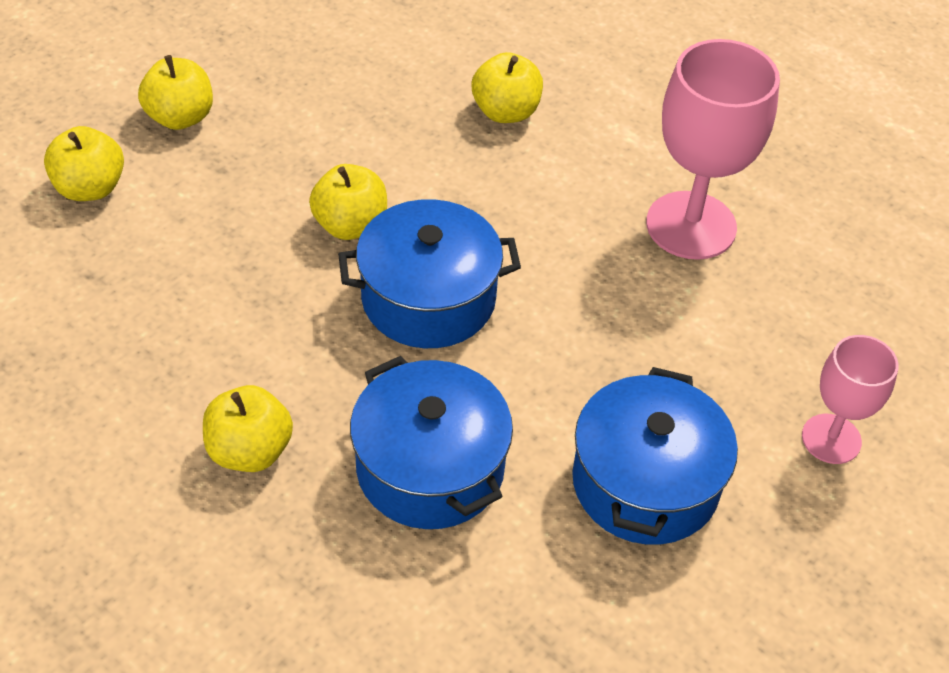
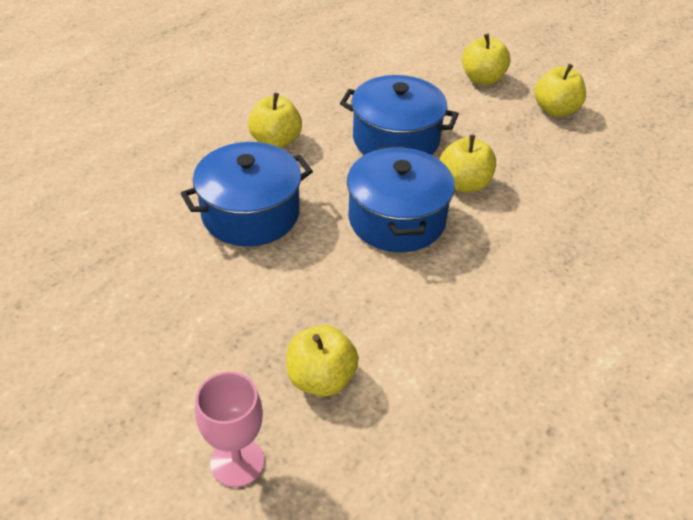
camera: 95 degrees right, 5 degrees down
(505, 112) = (612, 275): yellow apple -> yellow apple (321, 378)
(645, 482) = (217, 324): blue pot -> blue pot (396, 139)
(691, 225) = (491, 393): pink goblet -> none

